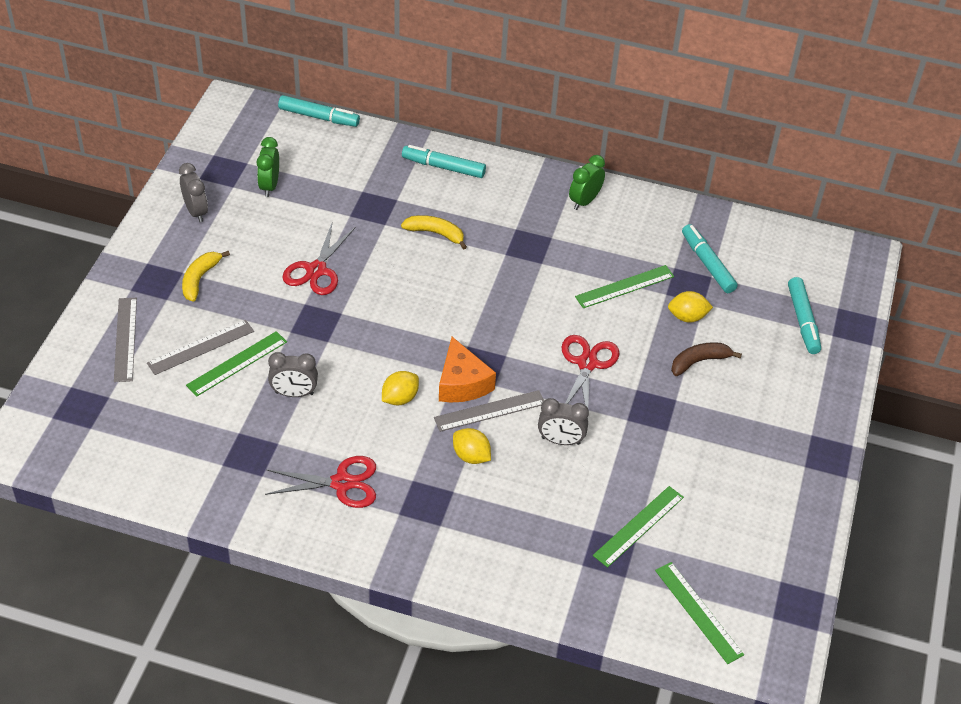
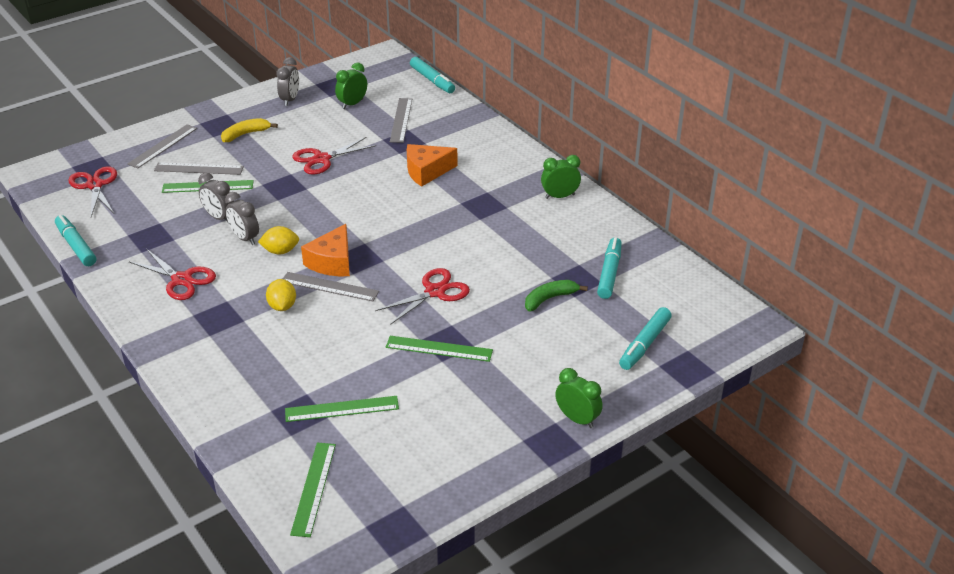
camera: 40 degrees right, 10 degrees down
(110, 426) = (95, 185): none -> red scissors
(342, 183) = (401, 120): none -> grey ruler
(435, 233) = (426, 171): yellow banana -> orange cheese
(443, 167) = (481, 137): turquoise marker -> turquoise marker (76, 246)
(560, 441) = (355, 328): grey clock -> grey clock (244, 238)
(625, 287) = (524, 259): green ruler -> green ruler (439, 349)
(687, 317) = (550, 299): yellow lemon -> green banana
(699, 361) = (523, 330): brown banana -> none
(824, 421) = (577, 419): none -> green clock

